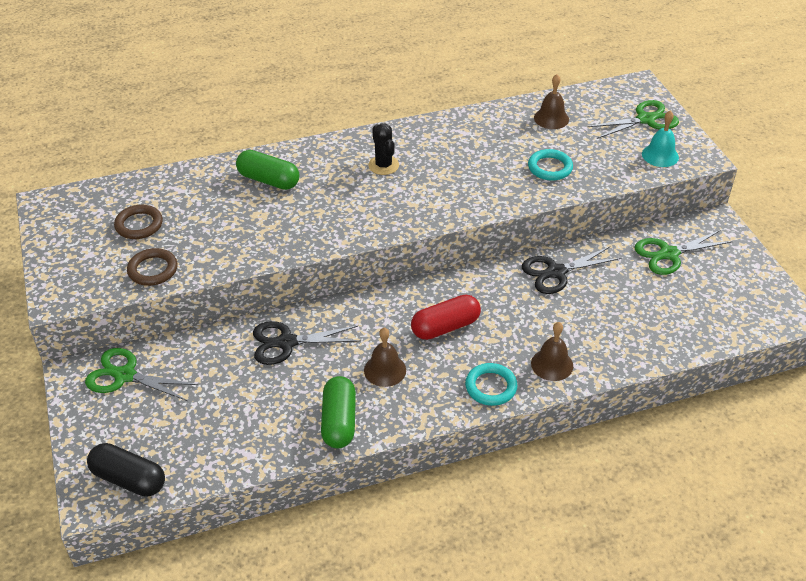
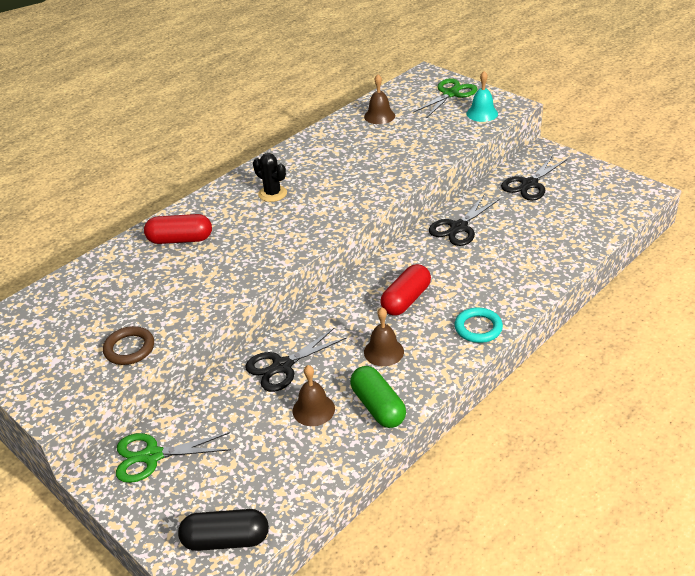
camera: 25 degrees left, 5 degrees down
(139, 225) = (85, 318): brown ring -> none
(268, 180) = (180, 239): green capsule -> red capsule
(550, 168) = (408, 149): turquoise ring -> none
(552, 364) = (510, 292): brown bell -> brown bell (313, 409)
(669, 254) = (529, 184): green scissors -> black scissors

